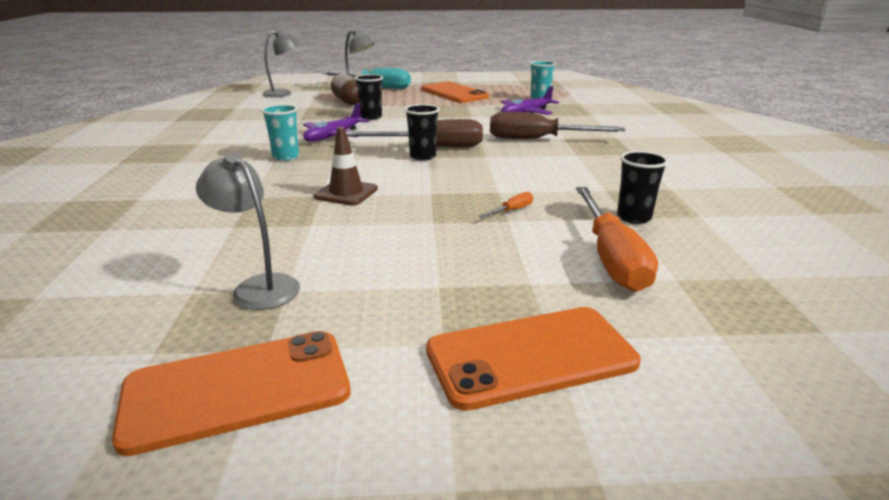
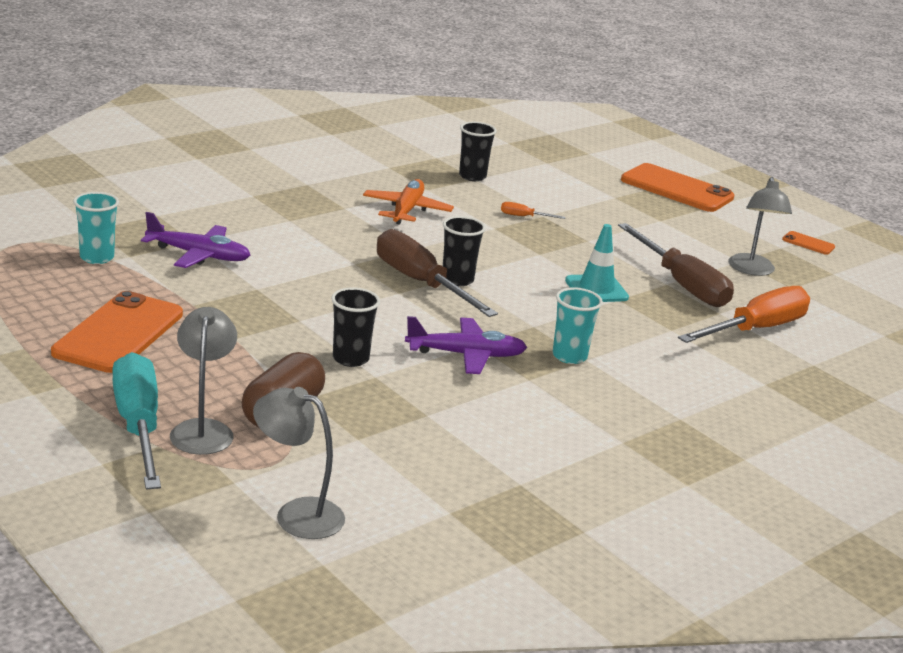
camera: 130 degrees left, 0 degrees up
(237, 390) = (808, 243): orange phone -> orange phone, size x0.43
(346, 193) = (596, 289): brown traffic cone -> turquoise traffic cone
(537, 139) = (316, 232): brown screwdriver -> brown screwdriver (681, 284)
(559, 171) = (406, 210): none -> orange plane
(611, 257) = (547, 179): orange screwdriver -> orange screwdriver (756, 329)

